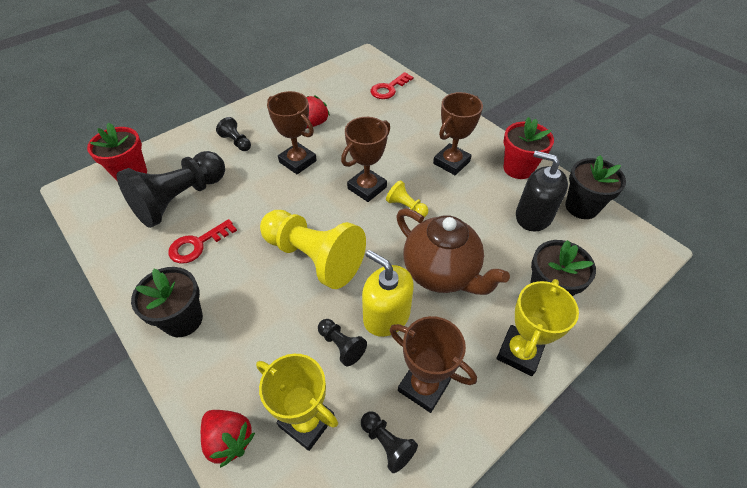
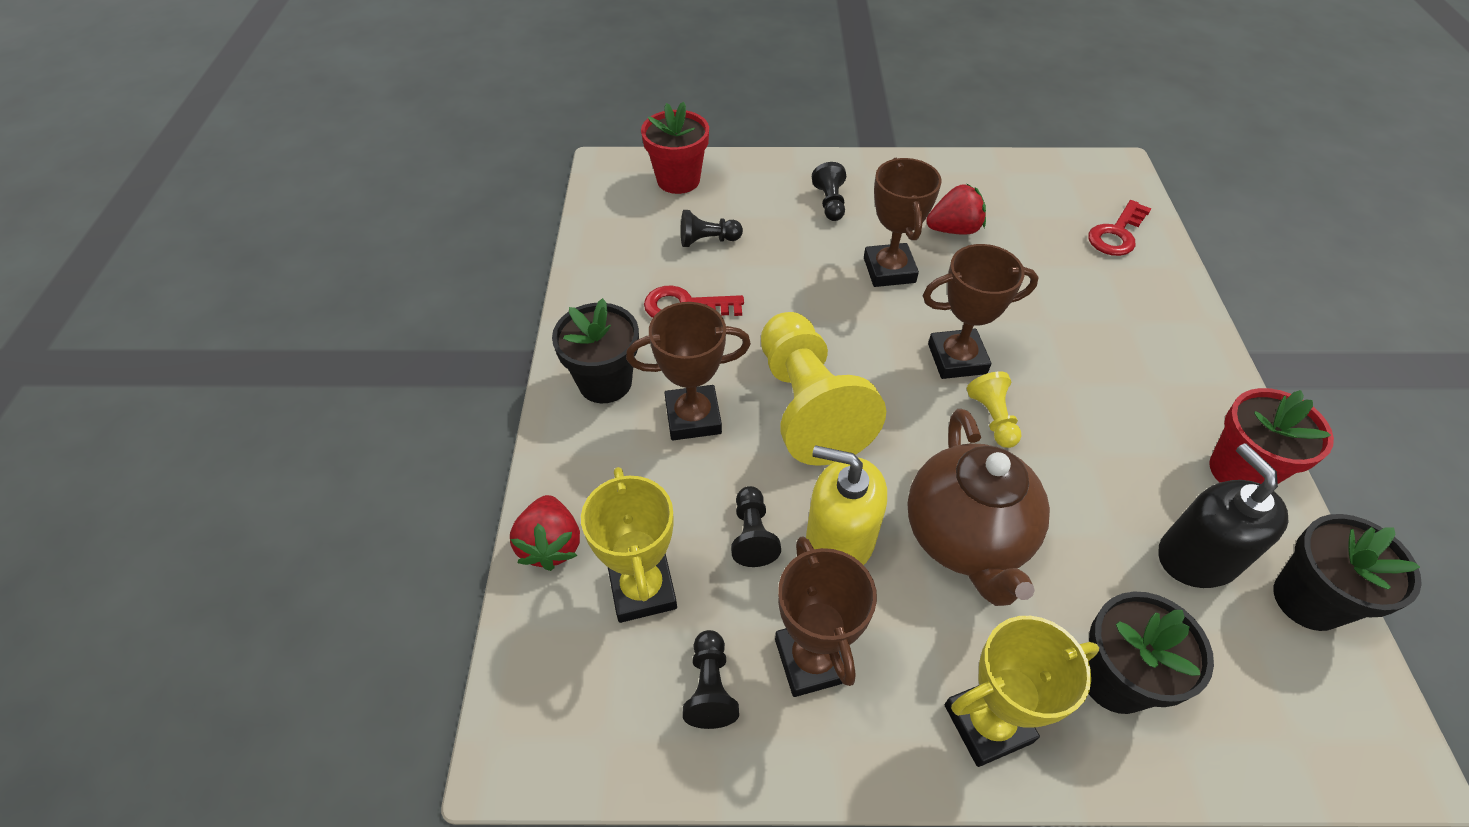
camera: 40 degrees right, 0 degrees up
(180, 199) = (707, 240): black pawn -> black pawn, size x0.44
(386, 315) = (839, 540): yellow soap dispenser -> yellow soap dispenser turned 60 degrees counterclockwise
(389, 89) = (1116, 234): red key -> red key turned 45 degrees counterclockwise
(451, 162) = (1124, 396): brown trophy -> brown trophy (693, 417)

